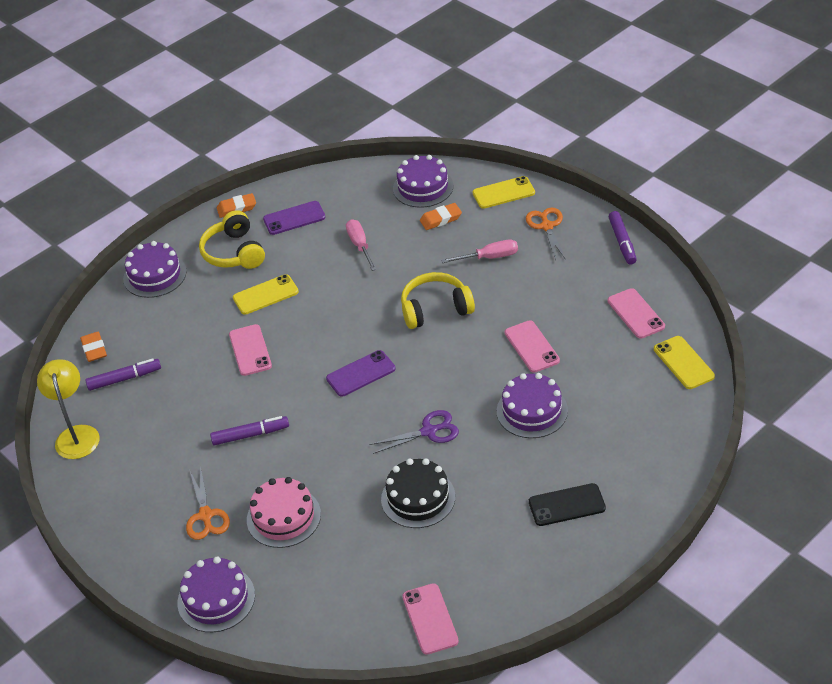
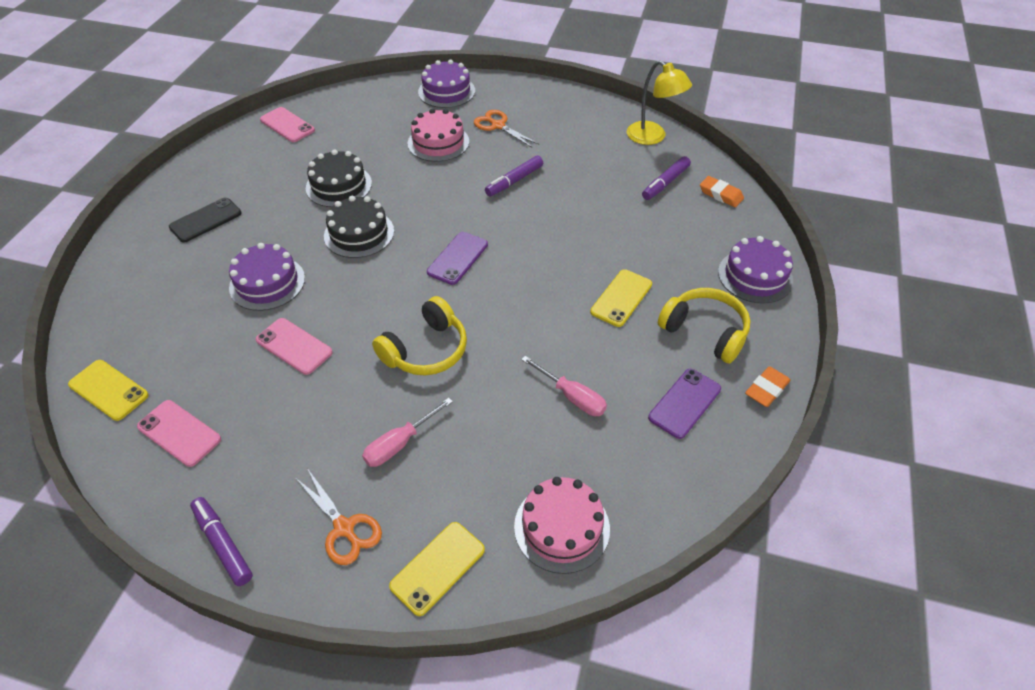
camera: 145 degrees right, 5 degrees up
(250, 350) = (581, 242): pink phone -> none
(423, 187) = (561, 527): purple cake -> pink cake
(429, 431) = (359, 233): purple scissors -> black cake
(440, 219) = (499, 479): orange eraser -> none

